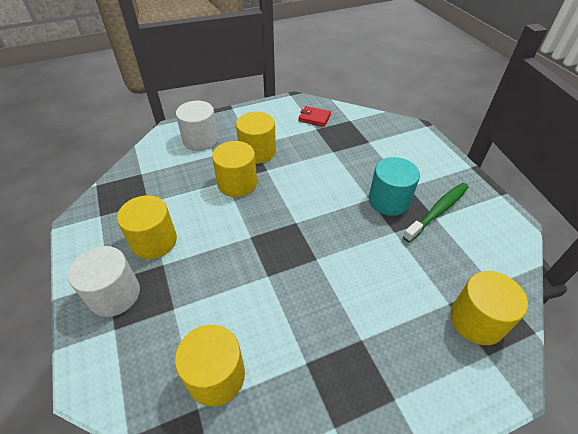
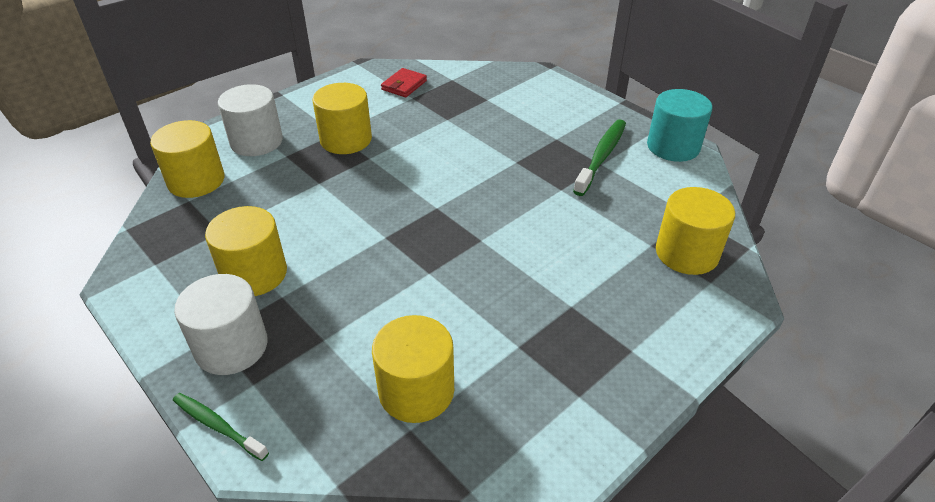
camera: 20 degrees left, 5 degrees down
(77, 355) = (218, 426): none -> green toothbrush
(237, 183) = (336, 182): yellow cylinder -> yellow cylinder (196, 181)
(314, 118) = (404, 85): red wallet -> red wallet turned 60 degrees counterclockwise
(389, 201) = (540, 158): turquoise cylinder -> turquoise cylinder (673, 146)

